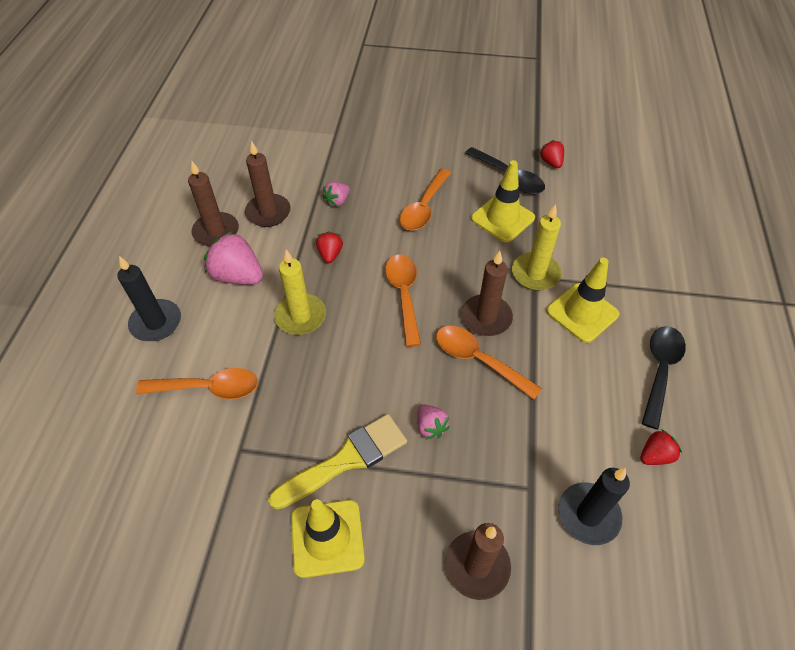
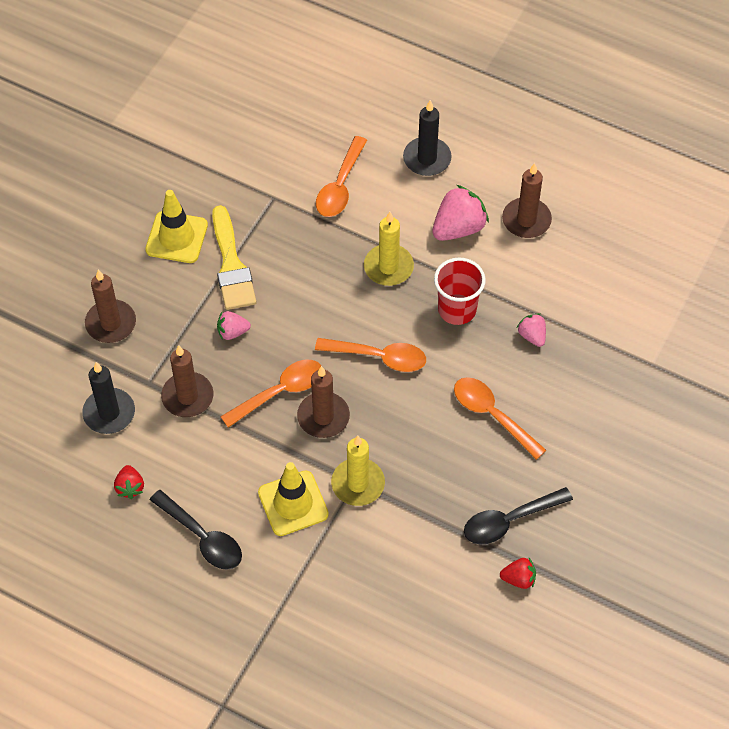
camera: 110 degrees right, 5 degrees up
(268, 212) = (538, 269): brown candle -> brown candle (187, 396)
(330, 254) = (457, 309): red strawberry -> red cup
(502, 218) = (446, 486): yellow traffic cone -> none

